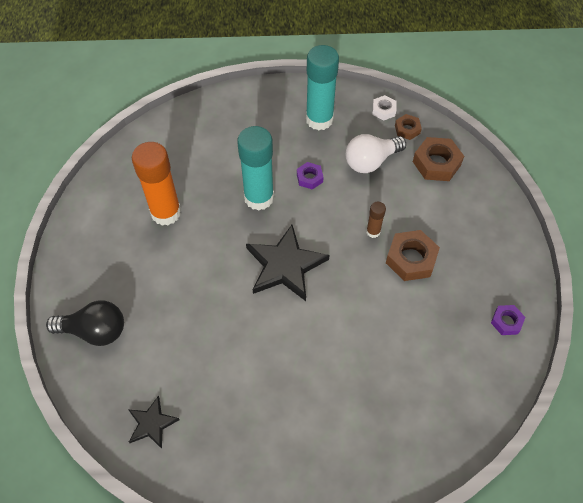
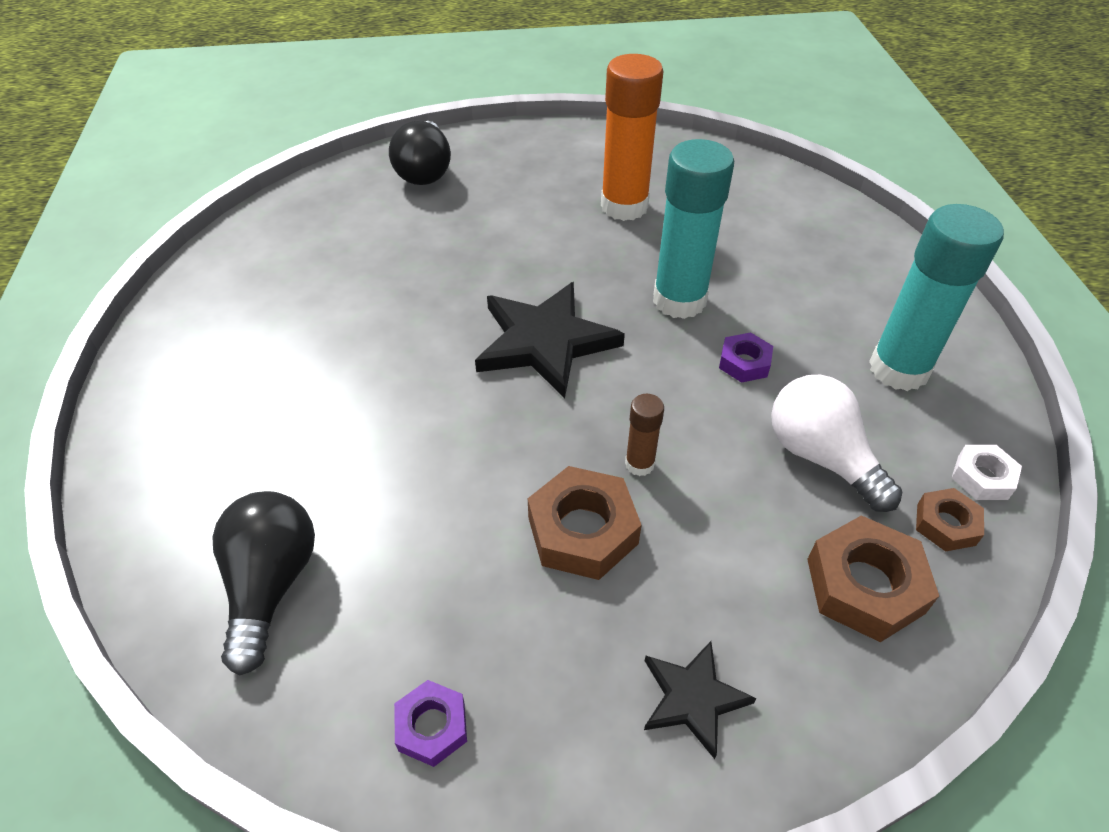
camera: 85 degrees right, 10 degrees down
(152, 423) = (287, 232): black star -> black star (693, 698)
(443, 395) = (271, 585): none -> black light bulb

